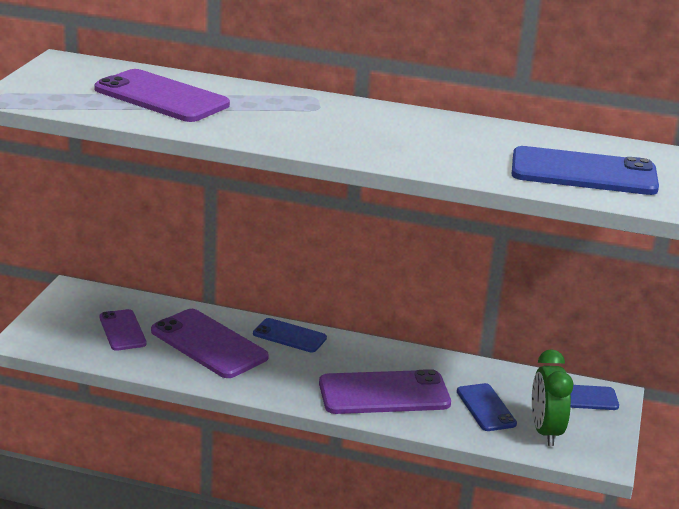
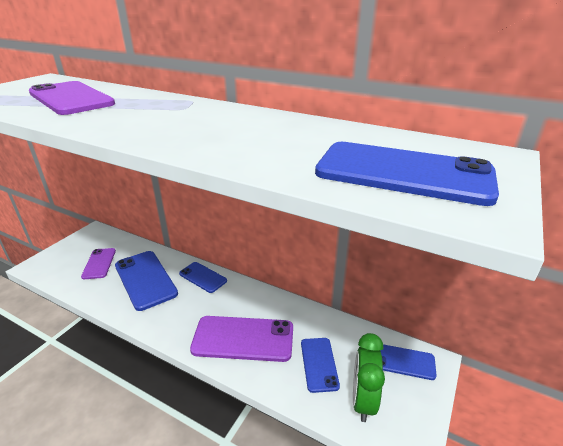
camera: 15 degrees right, 5 degrees up
(208, 344) = (145, 279): purple phone -> blue phone

